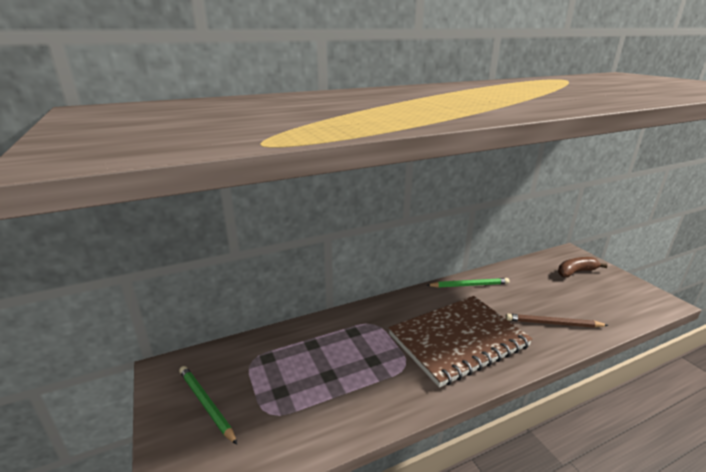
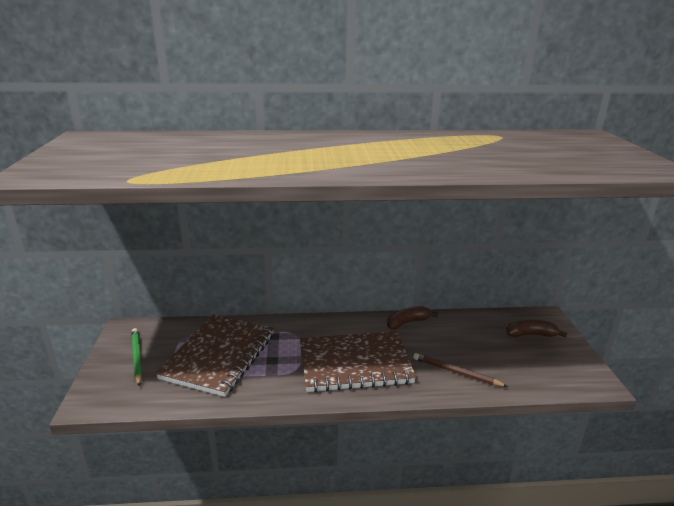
camera: 20 degrees right, 0 degrees up
(310, 372) = (219, 356): none -> brown notebook
(469, 285) = (407, 322): green pencil -> brown banana

